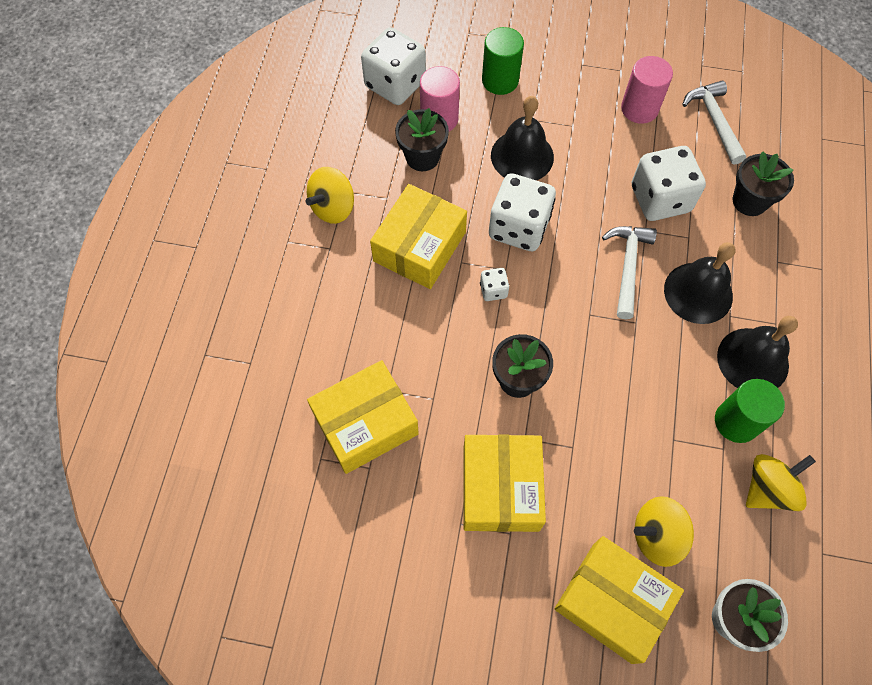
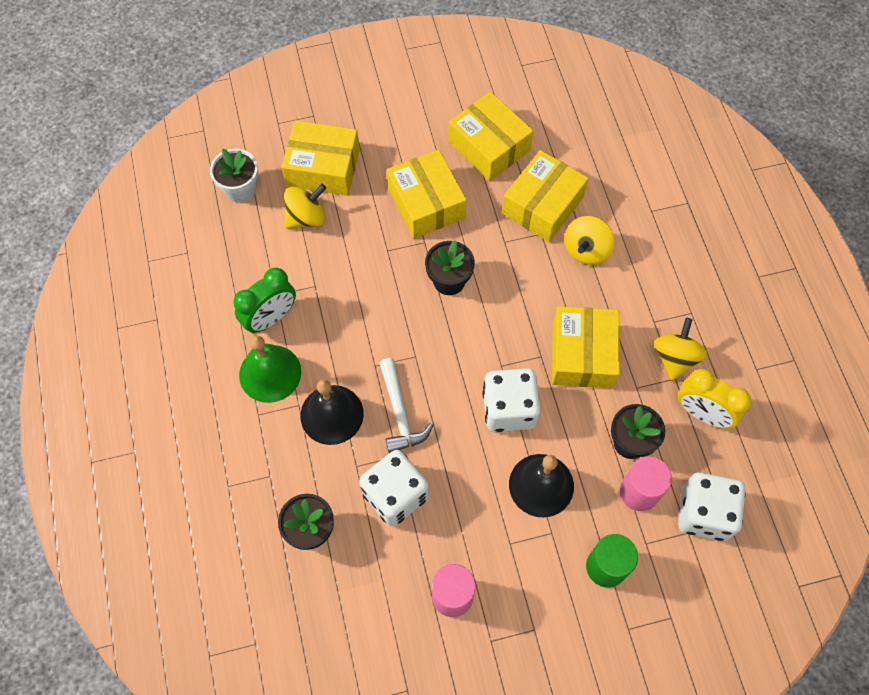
camera: 155 degrees right, 0 degrees up
(342, 153) = (702, 414): none -> yellow clock
(385, 534) = (489, 146): none -> yellow box
(493, 290) = (502, 343): white dice -> none
(714, 121) = (372, 615): white hammer -> none
(736, 421) = (271, 318): green cylinder -> green clock
(752, 360) = (270, 373): black bell -> green bell
(768, 488) = (235, 279): yellow spinning top -> yellow spinning top (586, 250)

